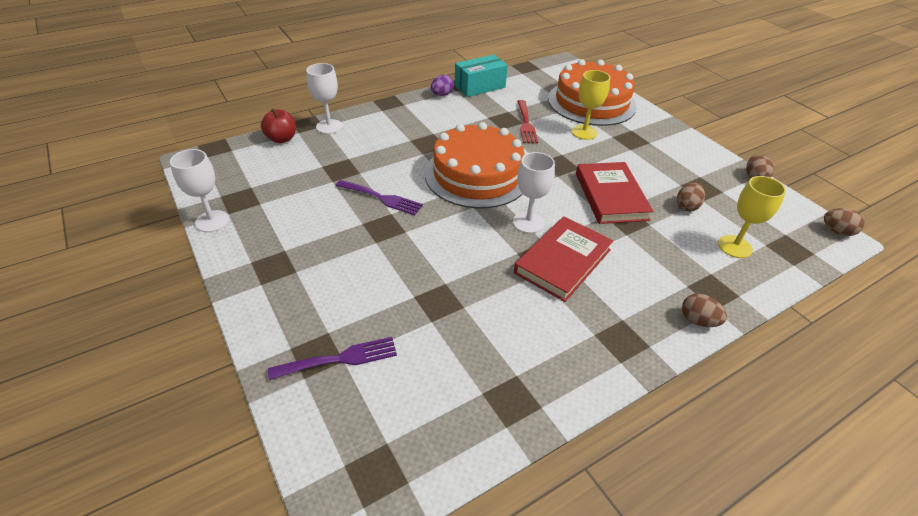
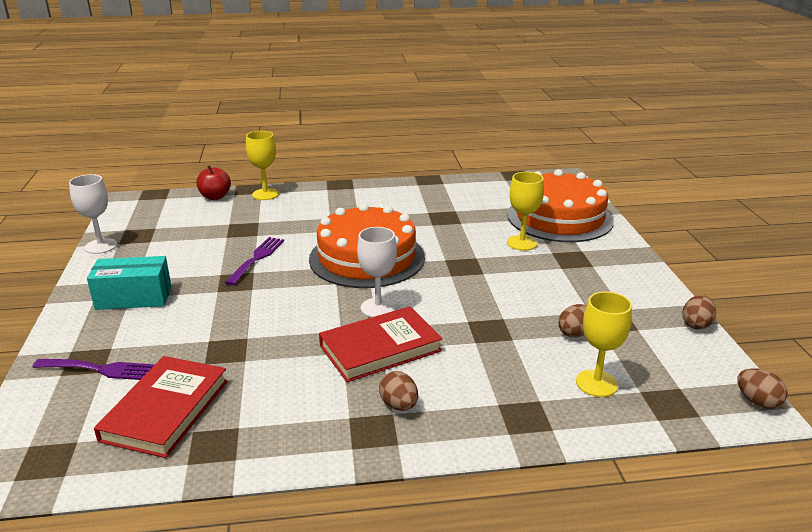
camera: 25 degrees right, 15 degrees down
(329, 126) = (265, 194): white goblet -> yellow goblet
(382, 198) = (257, 258): purple fork -> purple fork turned 120 degrees counterclockwise
(442, 95) = (399, 186): purple egg -> none
(480, 87) = (446, 185): turquoise box -> turquoise box (134, 298)
(526, 124) = (463, 224): red fork -> none
(610, 196) = (492, 305): red book -> red book (166, 410)
(698, 321) = (476, 438): brown egg -> brown egg (399, 405)

